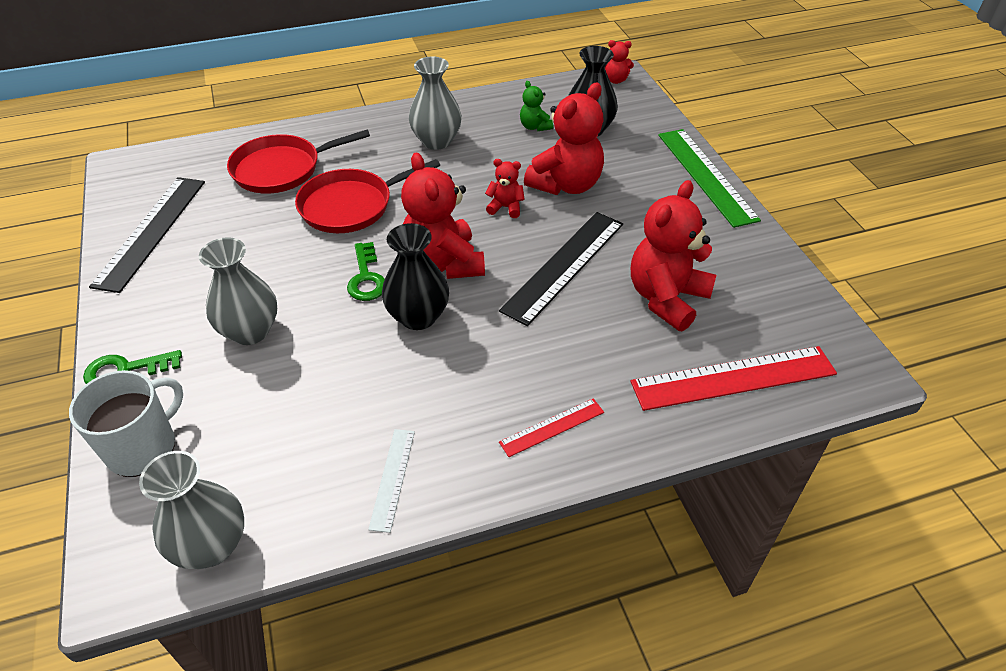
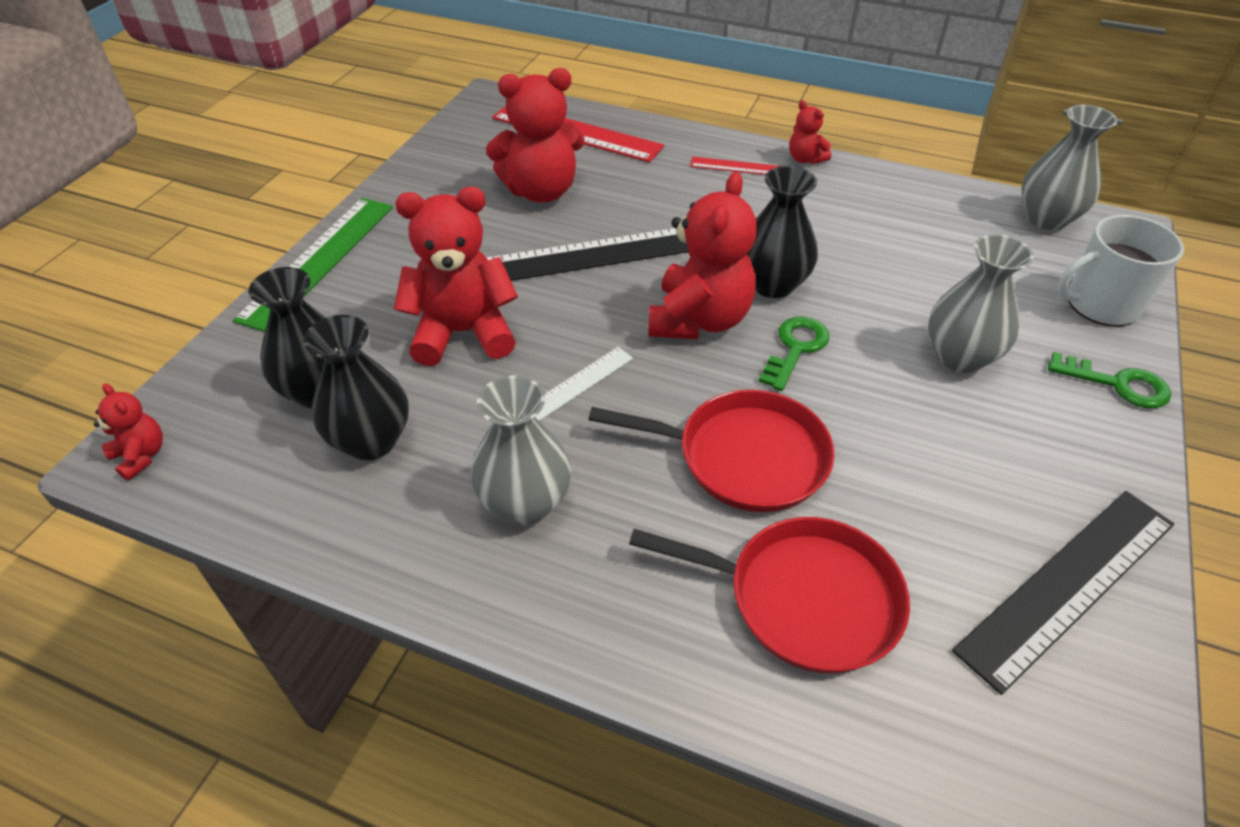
camera: 140 degrees left, 0 degrees up
(392, 478) = (885, 194): white ruler -> white ruler (579, 383)
(505, 207) = (563, 344): red teddy bear -> red teddy bear (805, 159)
(534, 127) = (371, 441): green teddy bear -> black vase

